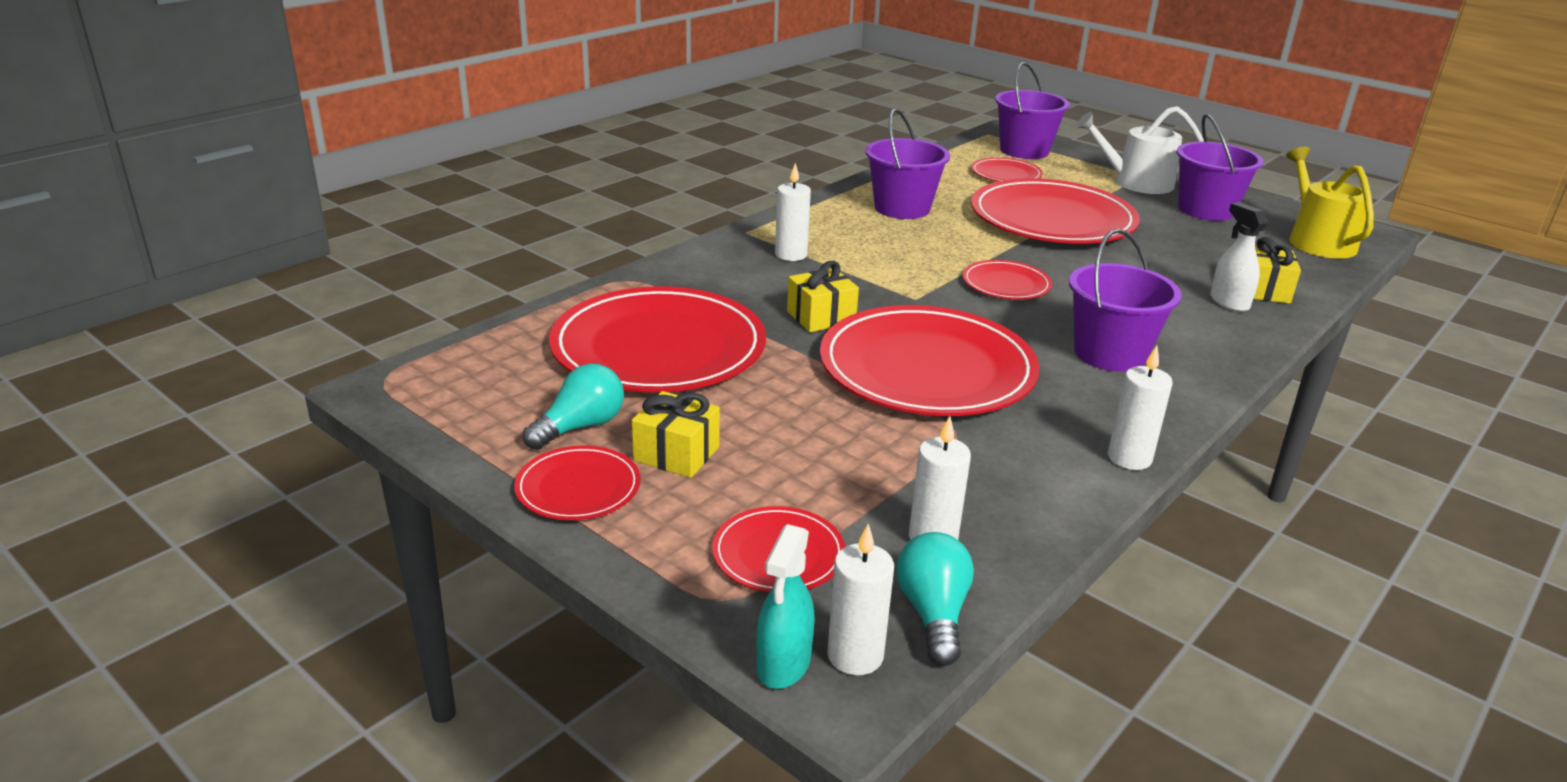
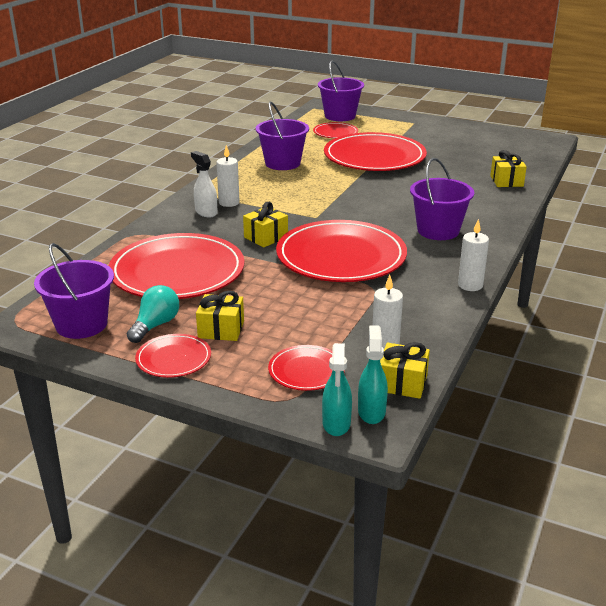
camera: 15 degrees left, 0 degrees up
(855, 656) = (371, 412): white candle -> turquoise spray bottle
(933, 613) = (402, 383): turquoise light bulb -> yellow gift
(1006, 284) = (364, 200): red plate -> none
(1135, 182) = (413, 127): white watering can -> none
(1206, 210) = (459, 138): purple bucket -> purple bucket (81, 324)
(1229, 302) = (491, 191): white spray bottle -> white spray bottle (206, 212)
(1317, 241) = (525, 148): yellow watering can -> none

